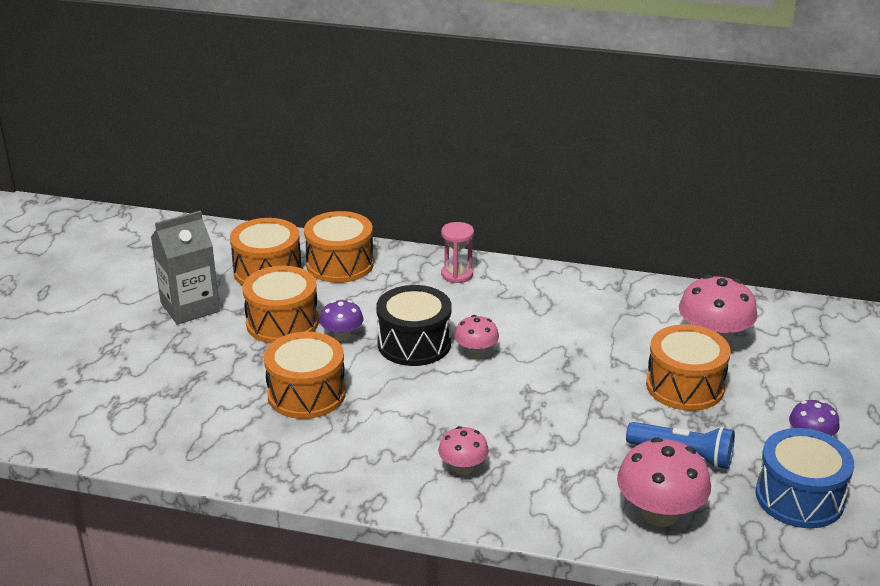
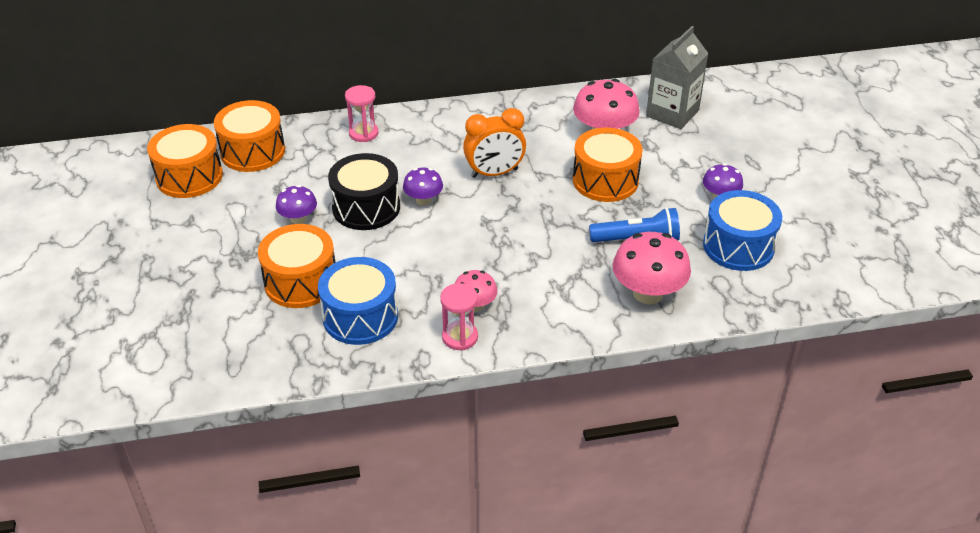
camera: 25 degrees left, 10 degrees up
(190, 307) = (137, 232): grey carton -> grey carton (672, 113)
(282, 323) = (235, 222): orange drum -> none
(341, 443) = (360, 317): none -> blue drum
(427, 493) = (460, 337): none -> pink hourglass
(476, 352) = (423, 200): pink mushroom -> purple mushroom
(567, 346) = (494, 173): none -> orange clock

